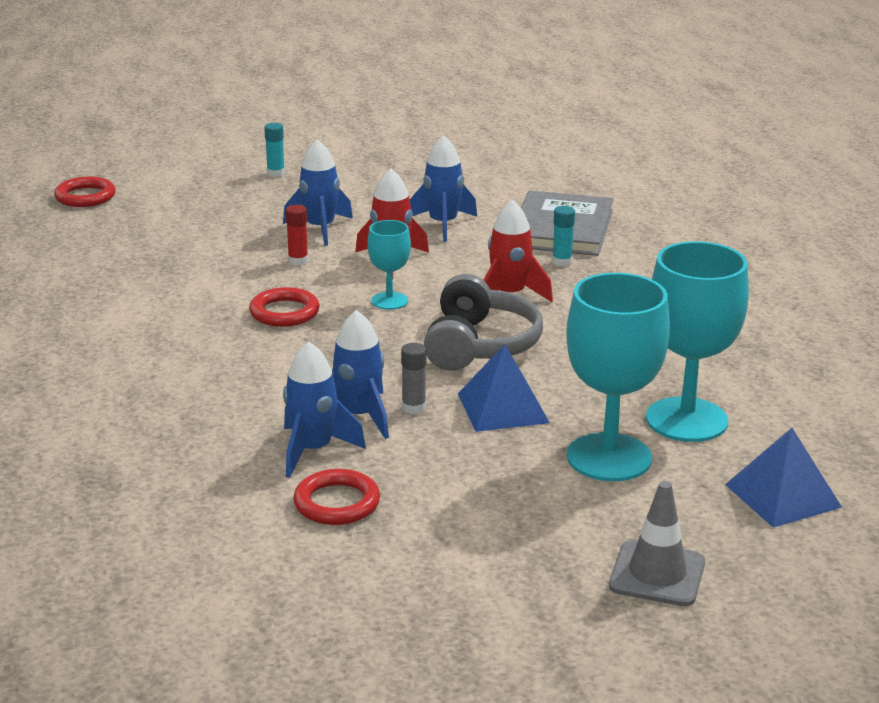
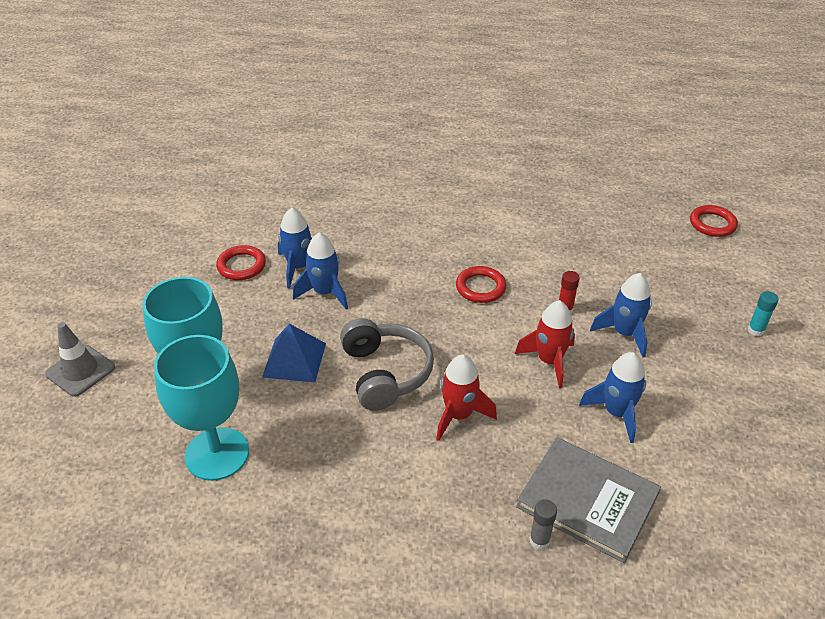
camera: 110 degrees right, 15 degrees up
(389, 301) = (477, 343): turquoise goblet -> none
(414, 408) = (320, 318): grey glue stick -> grey glue stick (539, 540)
(479, 345) = (385, 373): grey headphones -> grey headphones turned 135 degrees counterclockwise
(562, 262) = (511, 474): turquoise glue stick -> none
(783, 495) = (96, 467): blue pyramid -> none

